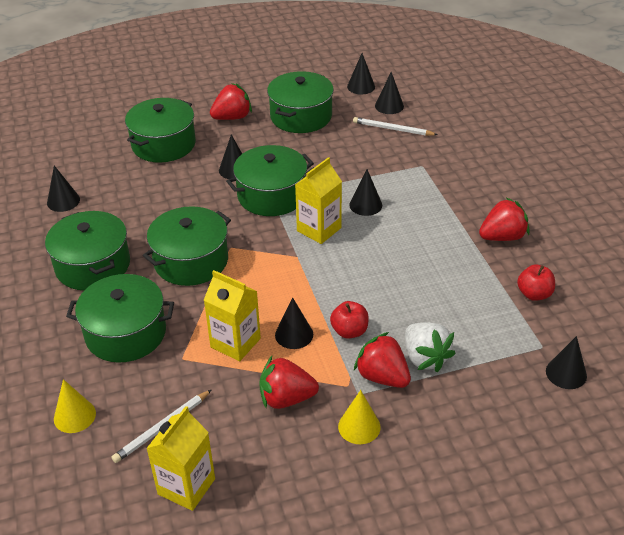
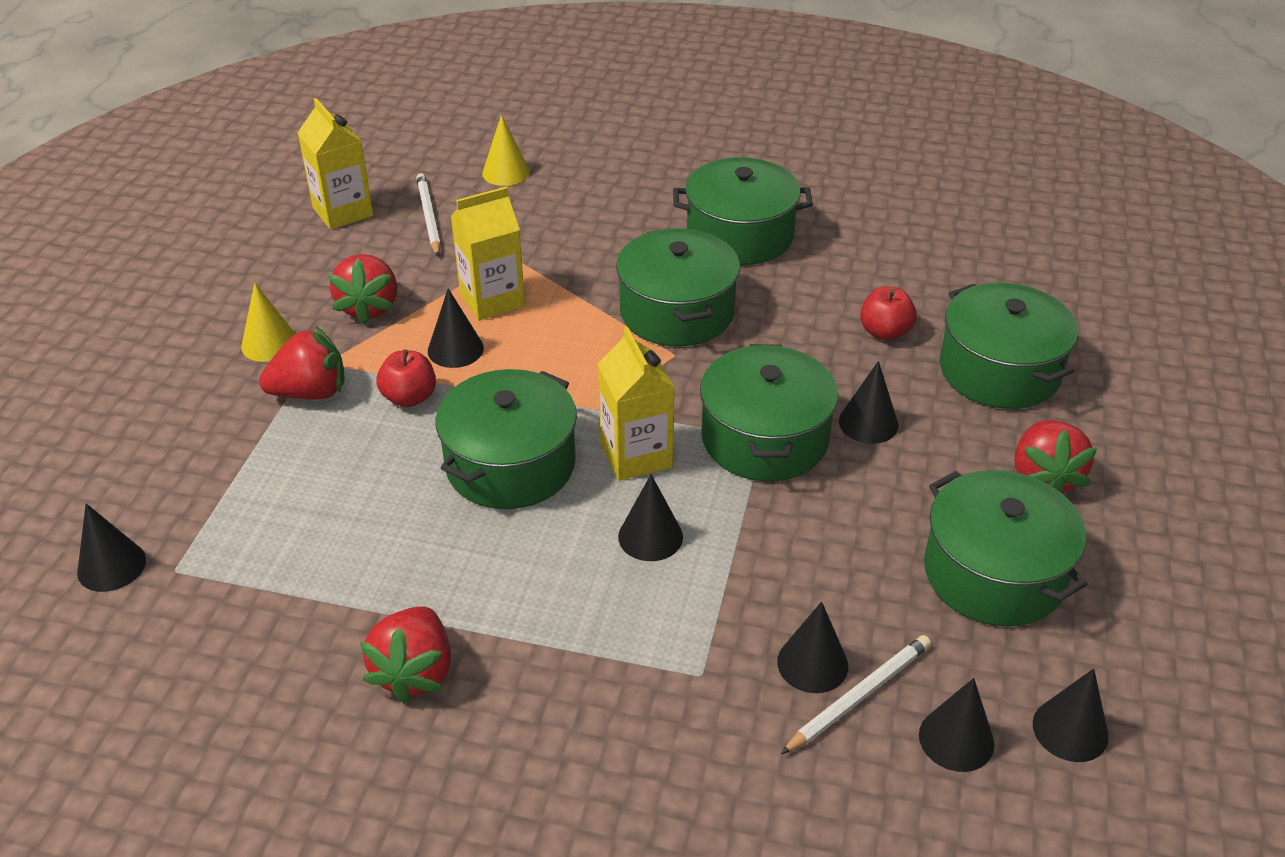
camera: 120 degrees right, 0 degrees up
(63, 201) = (905, 243): black cone -> black cone (812, 663)
(126, 333) = (592, 229): green pot -> green pot (510, 464)
(286, 398) = (369, 307): red strawberry -> red strawberry turned 150 degrees clockwise
(425, 358) = (293, 443): white strawberry -> none
(534, 294) = (264, 628): red apple -> red apple (885, 332)

